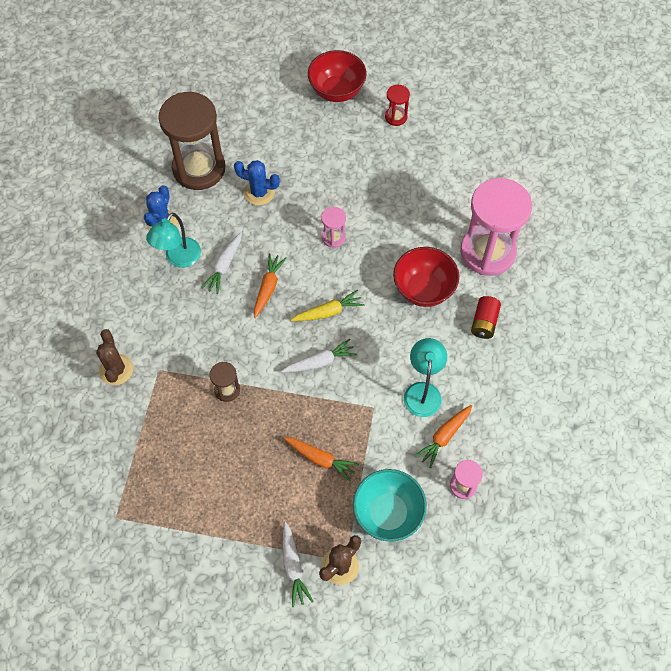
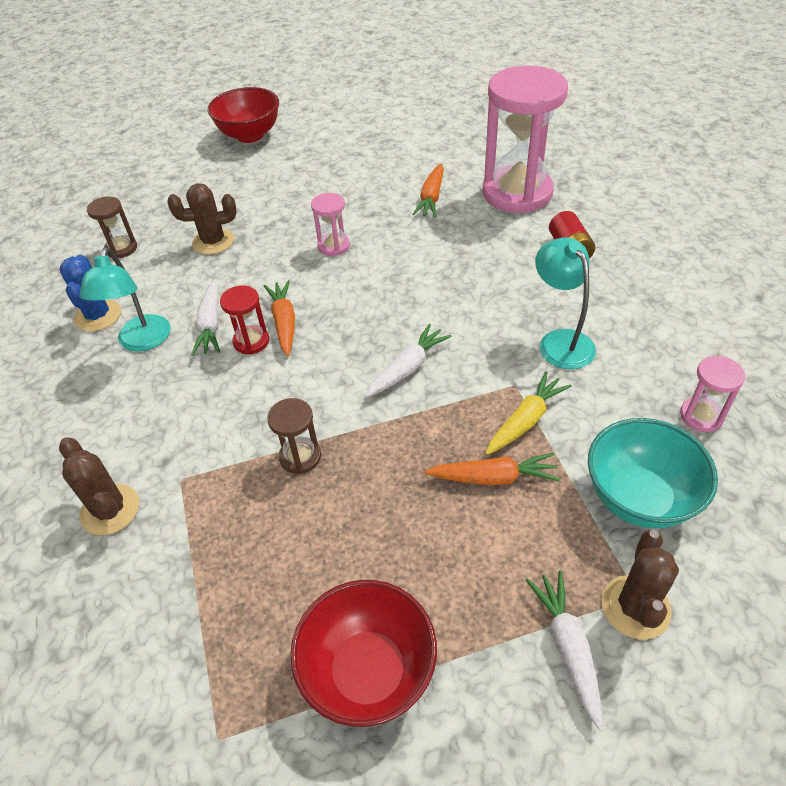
camera: 25 degrees left, 15 degrees down
(199, 168) = (121, 248): brown hourglass -> brown hourglass, size x0.43
(259, 192) = (213, 241): blue cactus -> brown cactus
(293, 566) = (568, 648): white carrot -> white carrot turned 150 degrees counterclockwise
(328, 312) = (379, 315): yellow carrot -> yellow carrot (525, 421)
(396, 117) = (329, 132): red hourglass -> red hourglass (251, 341)
(423, 289) = (476, 249): red bowl -> red bowl (368, 671)
(444, 436) = (628, 374): orange carrot -> orange carrot (431, 197)

